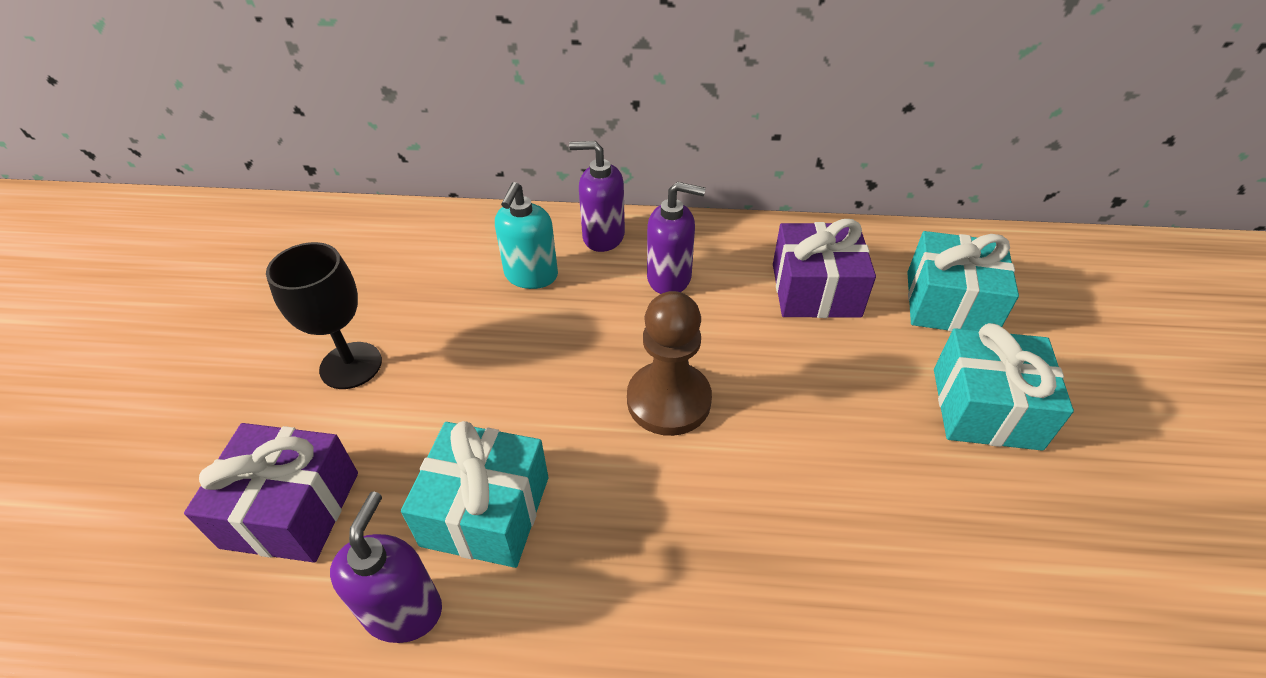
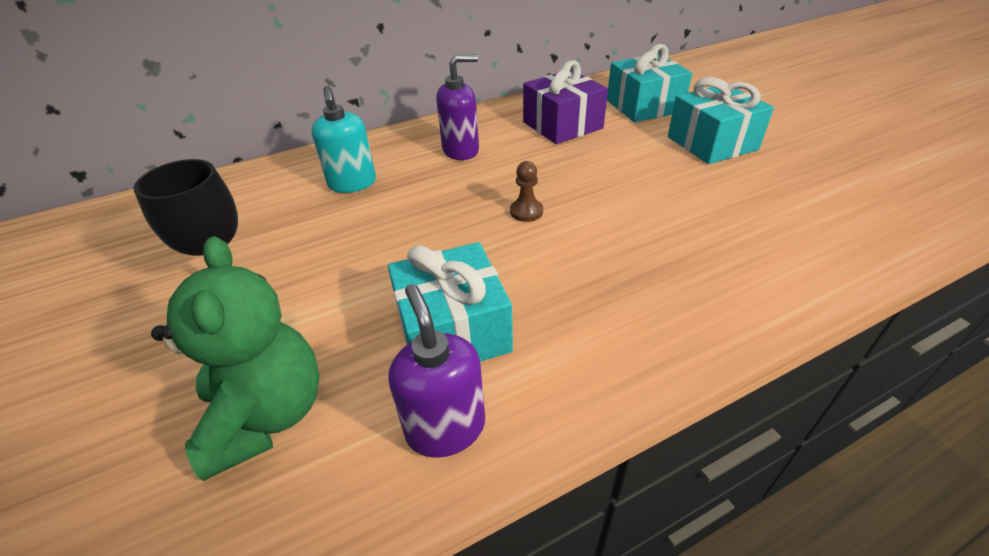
camera: 30 degrees left, 5 degrees down
(291, 509) = (267, 415): purple gift -> green teddy bear
(603, 236) = (389, 145): purple soap dispenser -> none
(668, 400) = (526, 211): brown pawn -> brown pawn, size x0.48

